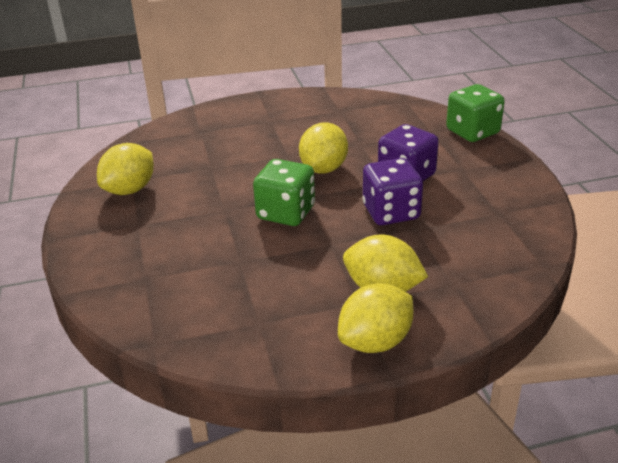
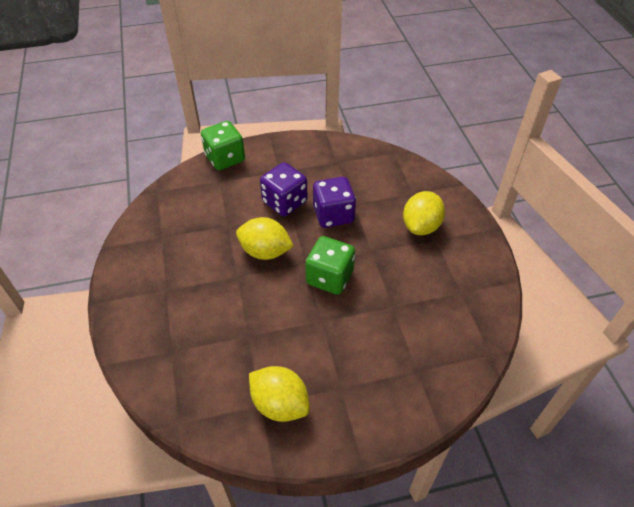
camera: 90 degrees left, 15 degrees up
(375, 342) = (471, 233): yellow lemon -> none

